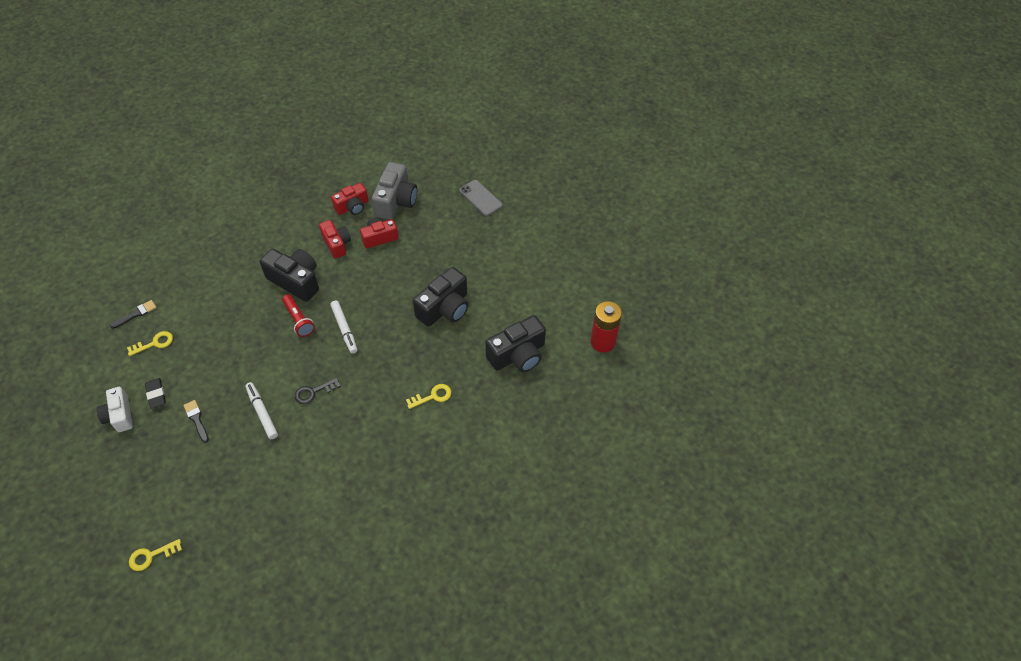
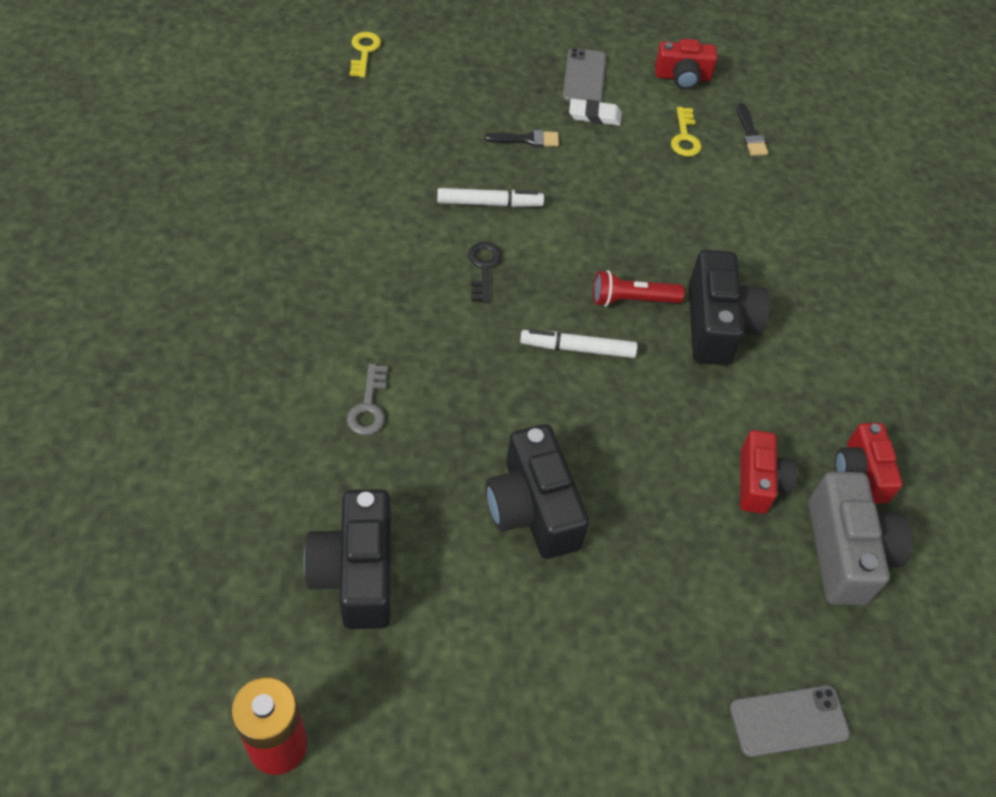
camera: 115 degrees right, 0 degrees up
(119, 415) = (584, 77): white camera -> grey phone
(156, 394) = (594, 115): black eraser -> white eraser
(295, 281) = (717, 325): black camera -> black camera turned 60 degrees counterclockwise
(336, 244) = (774, 411): red camera -> red camera (682, 77)
(396, 201) = (846, 552): grey camera -> grey camera turned 135 degrees counterclockwise
(432, 396) = (368, 406): yellow key -> grey key

